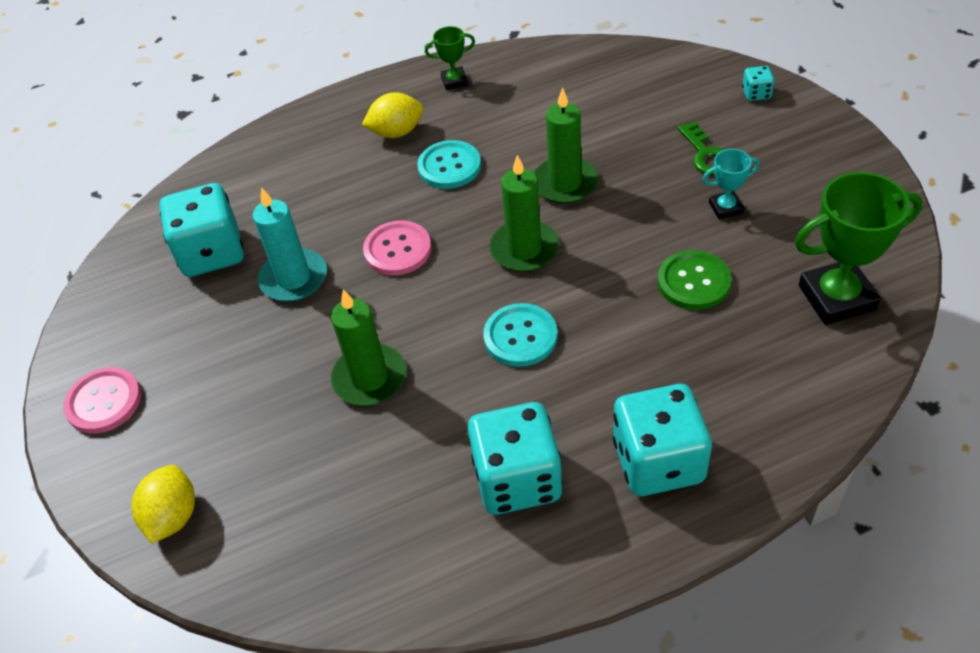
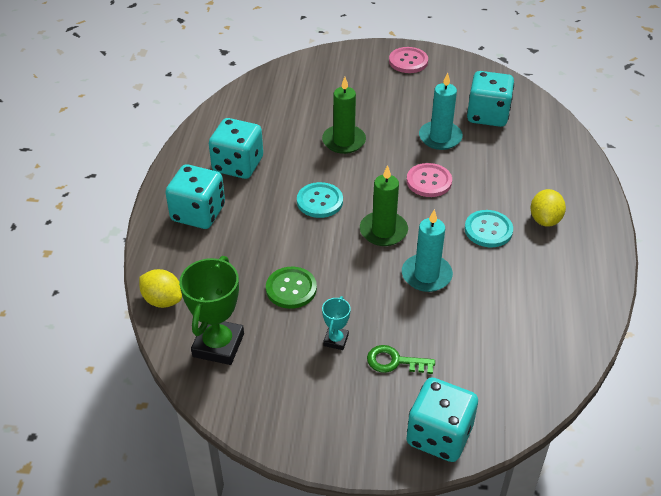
camera: 115 degrees right, 5 degrees down
(173, 516) = (322, 66): yellow lemon -> yellow lemon (162, 300)
(454, 81) = (586, 269): green trophy -> none
(565, 183) = (426, 275): green candle -> turquoise candle
(756, 94) = (439, 435): turquoise dice -> turquoise dice, size x2.32

